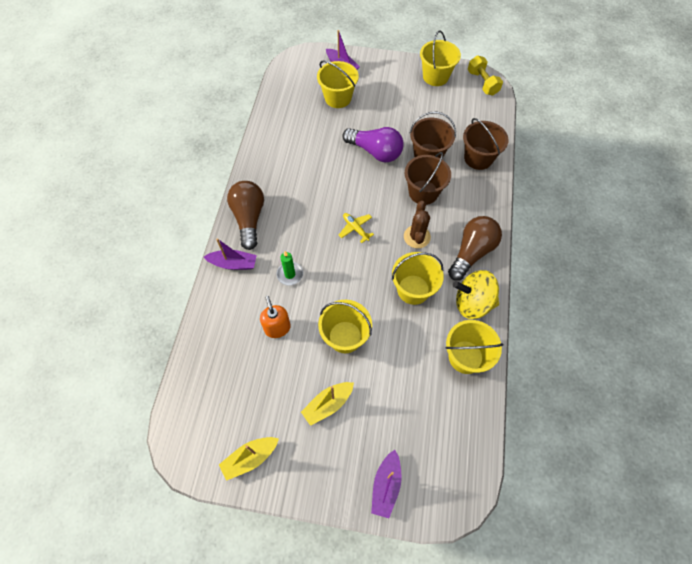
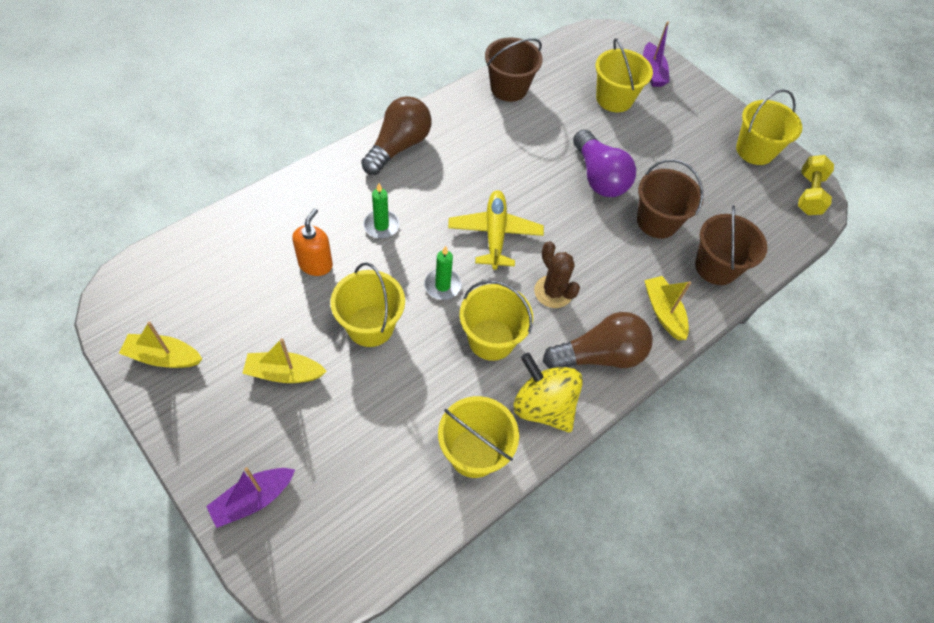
camera: 35 degrees right, 5 degrees down
(233, 264) = (339, 175): purple boat -> none
(355, 228) = (495, 234): yellow plane -> yellow plane, size x1.73
(358, 281) = (442, 286): none -> green candle
(417, 237) = (553, 292): brown cactus -> brown cactus turned 75 degrees counterclockwise
(423, 192) = (609, 254): brown bucket -> brown bucket (509, 88)
(478, 203) = (663, 312): none -> yellow boat

